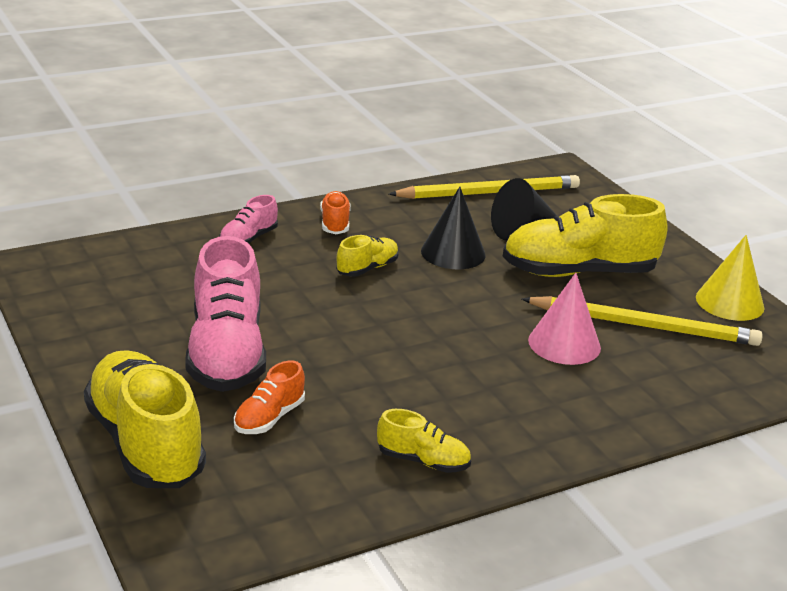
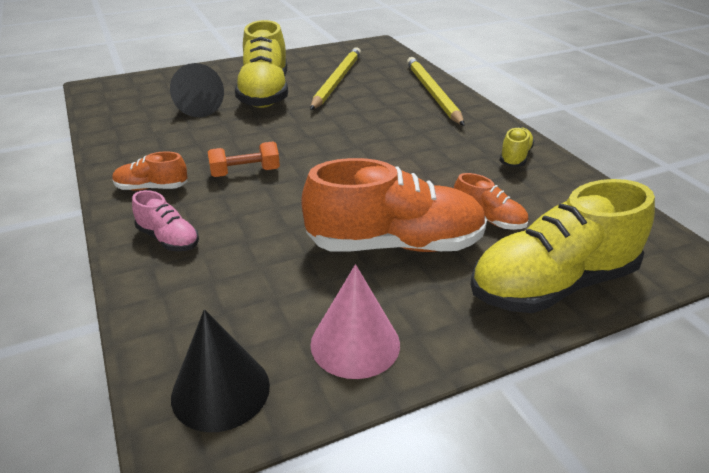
camera: 85 degrees left, 5 degrees up
(226, 353) = (395, 245): pink shoe -> orange shoe
(367, 268) = (245, 173): yellow shoe -> orange dumbbell
(453, 253) = (225, 135): black cone -> black cone (220, 390)
(488, 193) = (123, 116): yellow pencil -> yellow pencil (432, 93)
(564, 344) = (361, 105): pink cone -> pink cone (355, 343)
(729, 302) = (308, 57): yellow cone -> none

